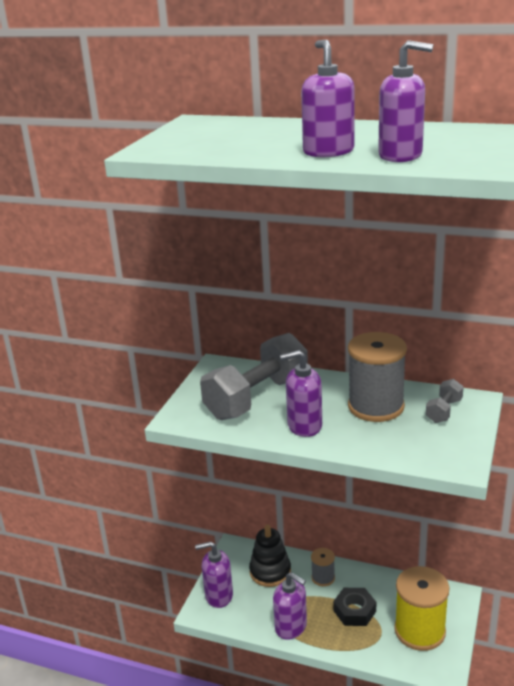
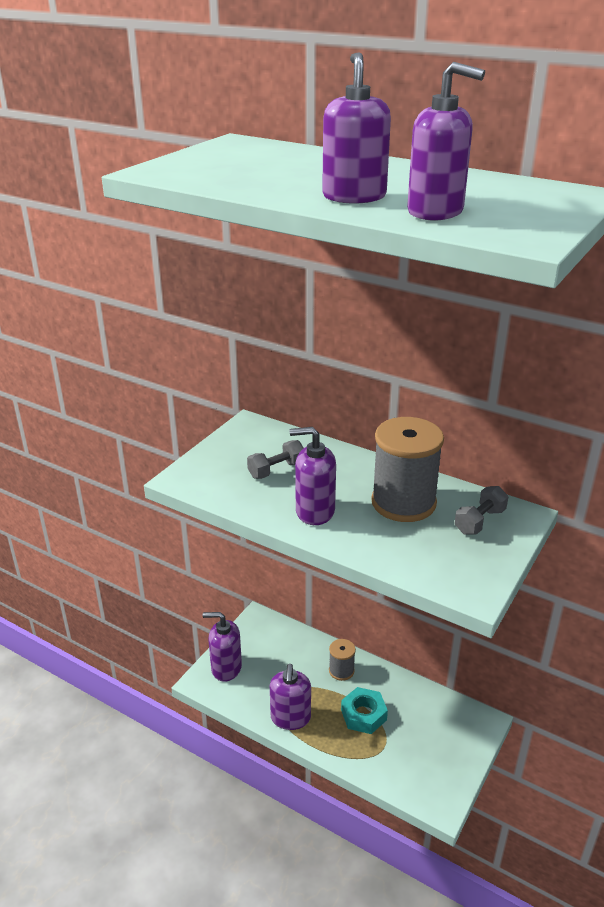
camera: 10 degrees right, 5 degrees up
(257, 398) = (276, 470): grey dumbbell -> grey dumbbell, size x0.45
(270, 572) = (287, 653): black stacking toy -> none
(291, 627) = (290, 718): purple soap dispenser -> purple soap dispenser turned 45 degrees clockwise
(354, 611) = (363, 715): black nut -> turquoise nut
(419, 631) = (428, 752): yellow spool -> none

